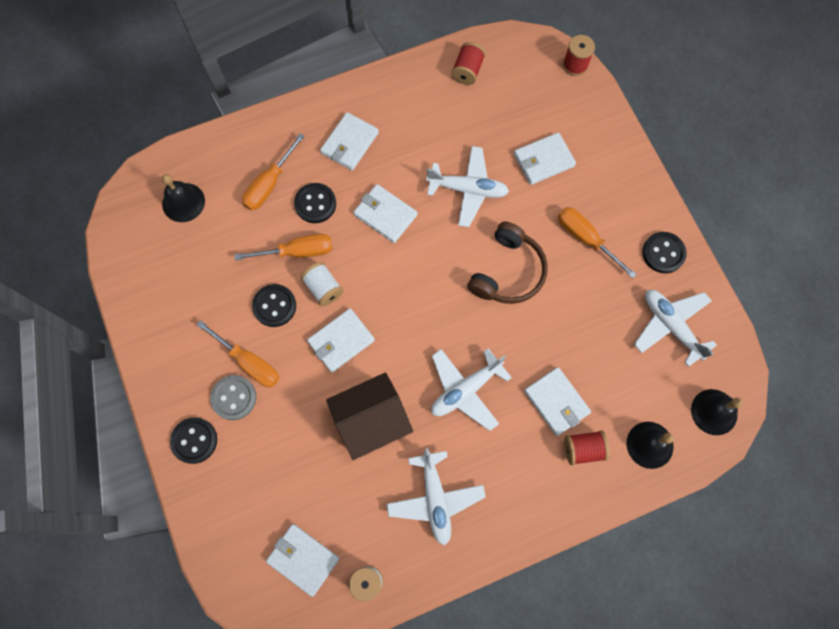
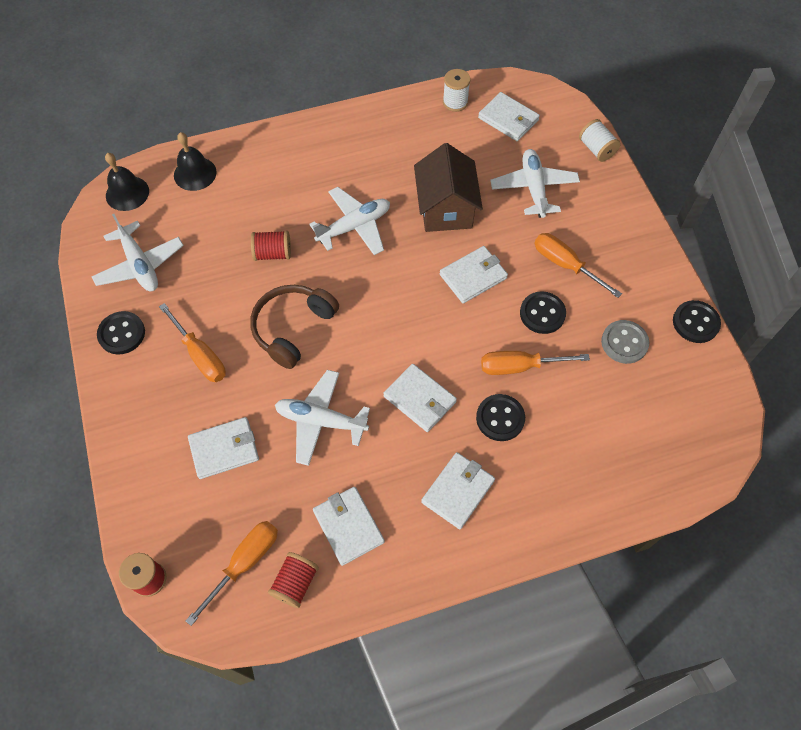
camera: 175 degrees left, 10 degrees down
(183, 202) = (655, 433): black bell -> none
(194, 440) = (611, 206): black button -> black button (695, 322)
(234, 398) = (577, 236): grey button -> grey button (624, 343)
(269, 184) = (555, 447): orange screwdriver -> orange screwdriver (244, 563)
(323, 288) = (491, 327): white spool -> white spool (596, 149)
(372, 421) = (445, 209): brown house -> brown house turned 75 degrees counterclockwise
(435, 499) = (393, 150): white plane -> white plane (533, 188)
(556, 402) = (270, 211): white wallet -> white wallet (348, 526)
(583, 449) = (255, 174): red spool -> red spool (273, 253)

